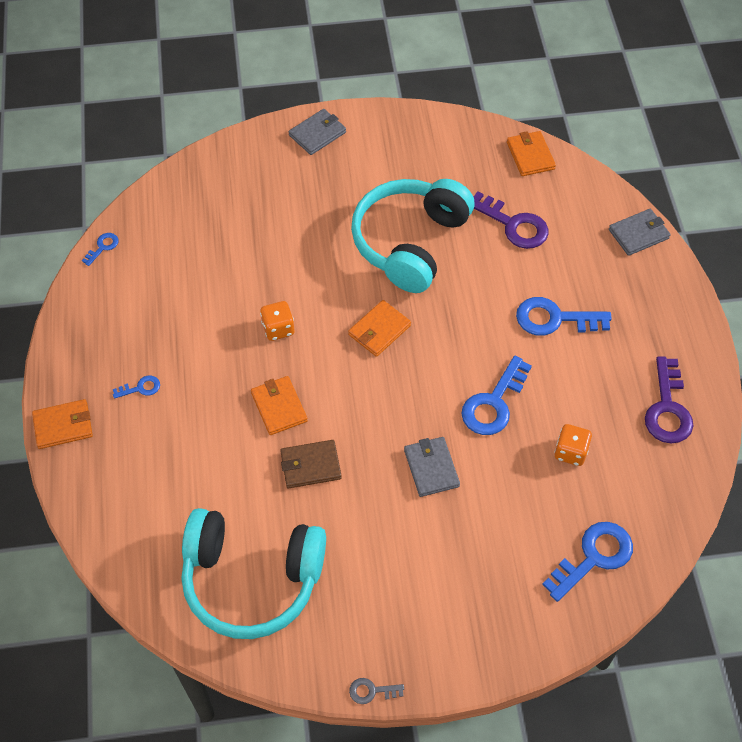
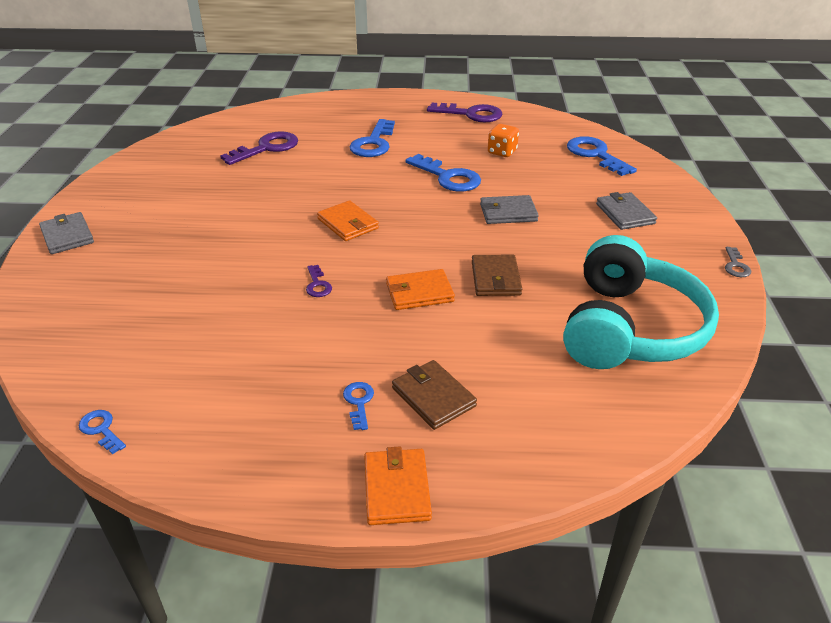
camera: 80 degrees left, 20 degrees down
(150, 435) = (433, 397): none -> brown wallet
(278, 329) = (317, 285): orange dice -> purple key
(410, 242) = (253, 197): turquoise headphones -> none
(530, 155) = (197, 133): orange wallet -> none
(638, 234) = (309, 104): grey wallet -> grey wallet (625, 214)

